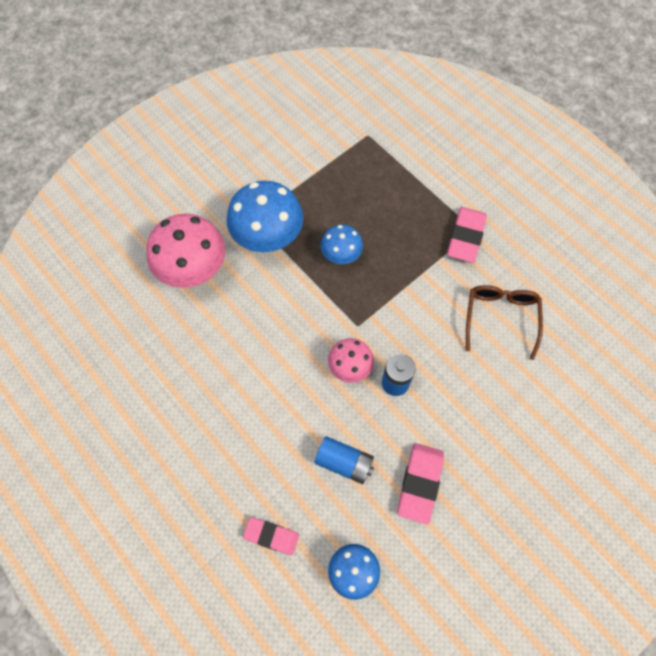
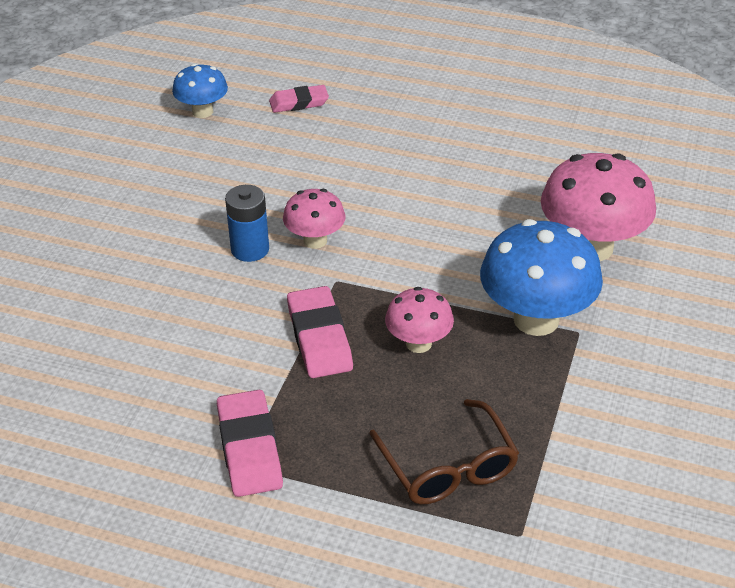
camera: 150 degrees right, 25 degrees down
(341, 255) = (418, 343): blue mushroom -> pink mushroom
(344, 463) = (263, 170): blue battery -> none
(420, 483) = (169, 186): pink eraser -> pink eraser (319, 337)
(500, 318) = (144, 368): brown glasses -> brown glasses (448, 467)

